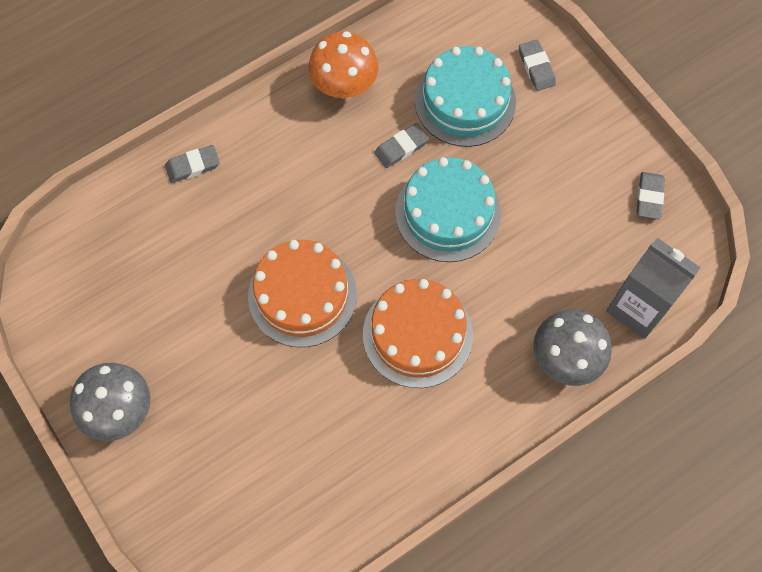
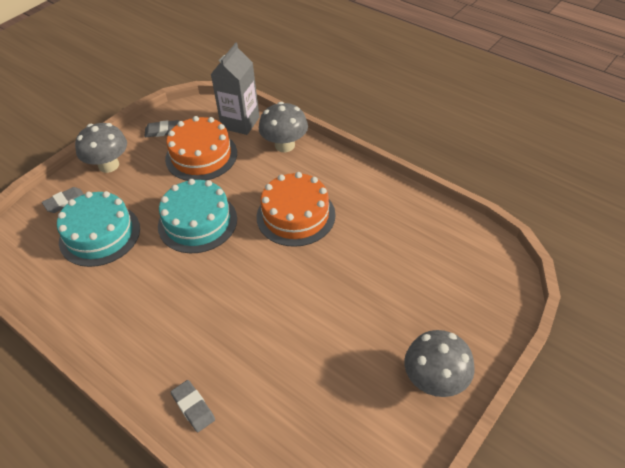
camera: 105 degrees left, 20 degrees down
(302, 295) = (290, 288): orange cake -> orange cake (201, 156)
(344, 86) = (92, 315): orange mushroom -> none
(401, 148) = (147, 262): grey eraser -> none
(593, 121) = (108, 165): none -> grey mushroom

